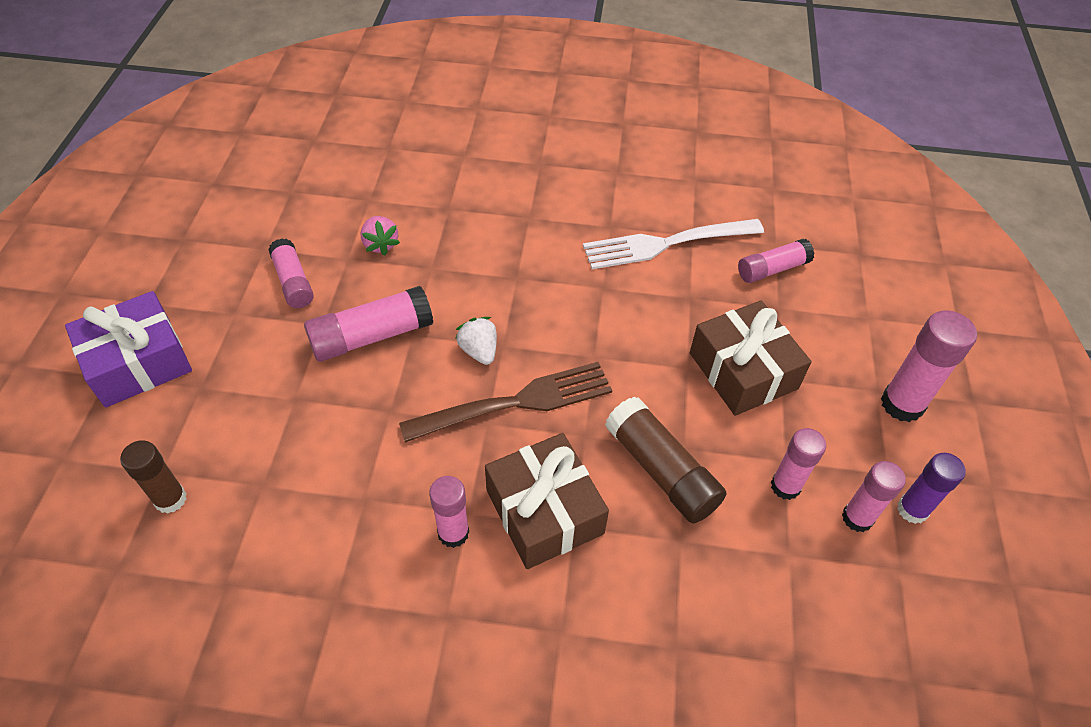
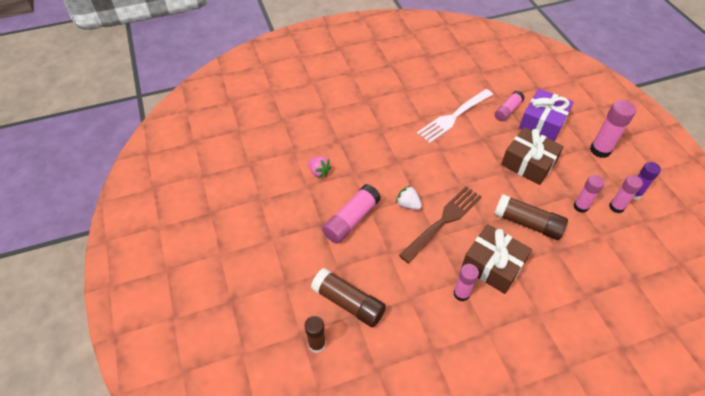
camera: 25 degrees left, 0 degrees up
(138, 362) = (242, 286): purple gift -> purple gift (542, 122)
(266, 459) = (348, 303): none -> brown glue stick
(293, 282) = (290, 210): pink glue stick -> none

